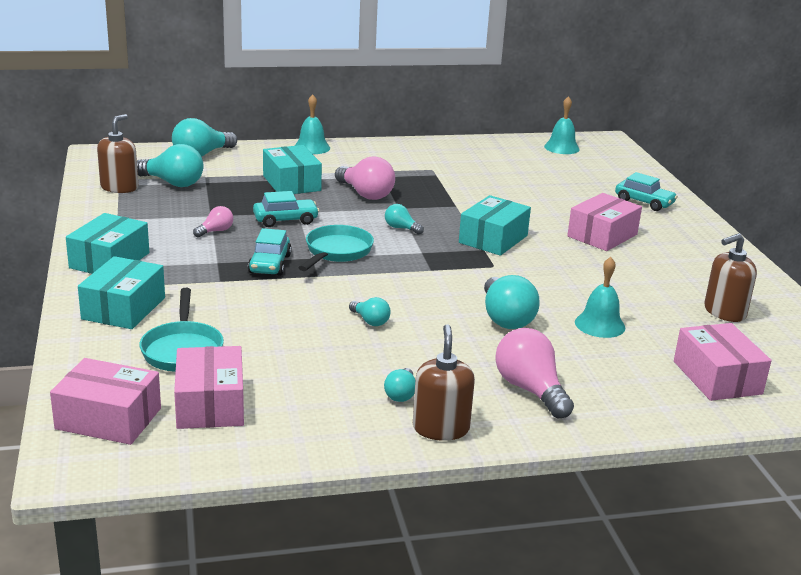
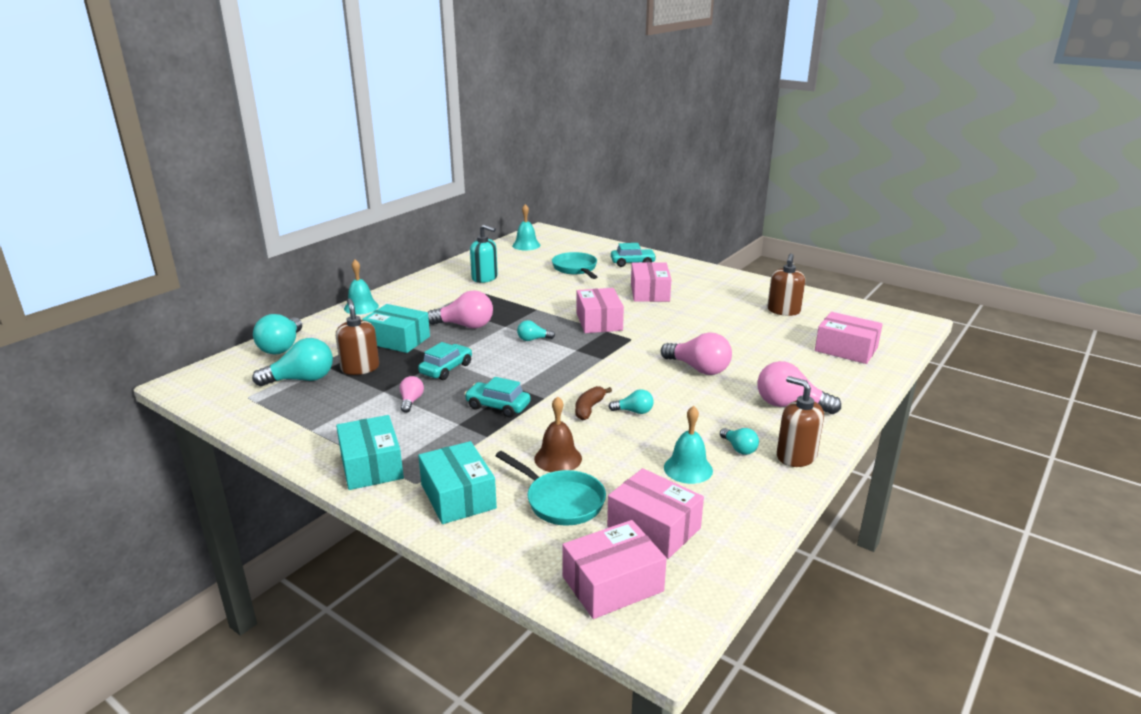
camera: 40 degrees left, 0 degrees up
(119, 187) = (260, 403): brown soap dispenser -> brown soap dispenser (360, 368)
(239, 322) = (558, 458): none -> brown bell
(270, 264) = (498, 406): turquoise car -> turquoise car turned 150 degrees clockwise
(336, 252) = (524, 375): turquoise pan -> turquoise pan (575, 269)
(337, 300) = (589, 408): none -> brown banana
(461, 162) = (485, 278): none -> turquoise soap dispenser
(493, 239) = (599, 321): turquoise box -> pink box
(505, 318) = (698, 369): turquoise light bulb -> pink light bulb
(600, 324) = (747, 347): turquoise bell -> turquoise bell (688, 469)

